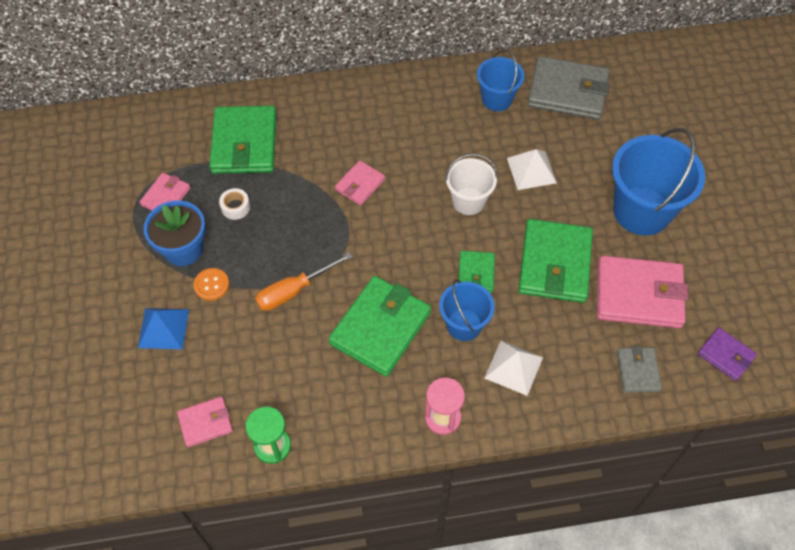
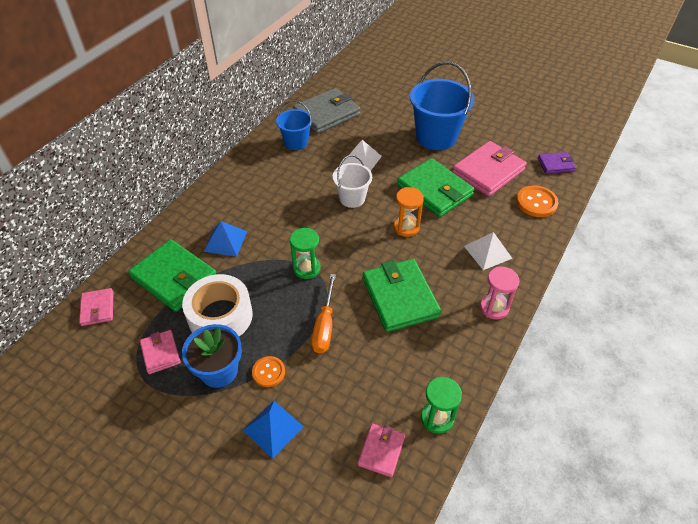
camera: 50 degrees left, 10 degrees down
(235, 207) = (220, 316): white tape -> white tape, size x2.40
(317, 145) = (225, 241): none -> blue pyramid
(344, 229) = (306, 268): none -> green hourglass
(360, 184) = (281, 239): pink wallet -> pink wallet (97, 308)
(464, 325) = (437, 255): blue bucket -> none
(476, 273) = (406, 227): green wallet -> orange hourglass
(638, 371) = (536, 202): grey wallet -> orange button

